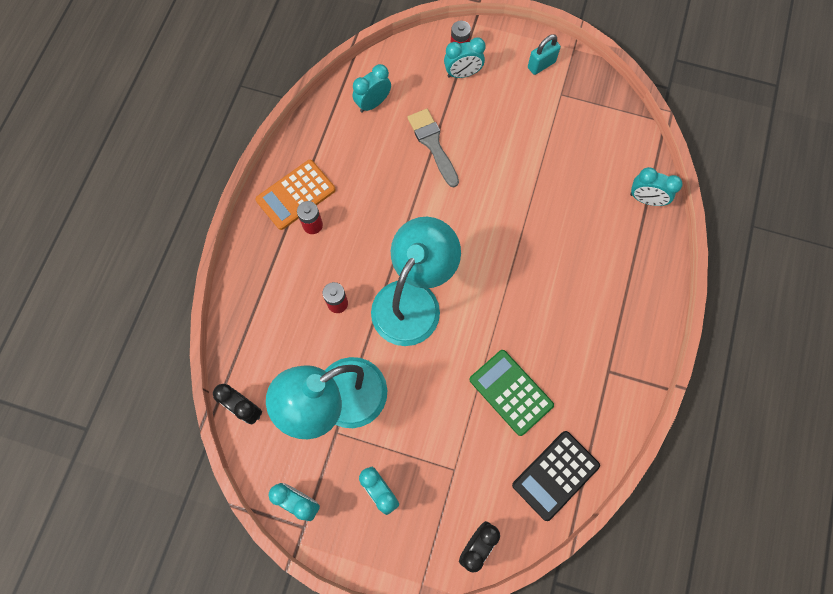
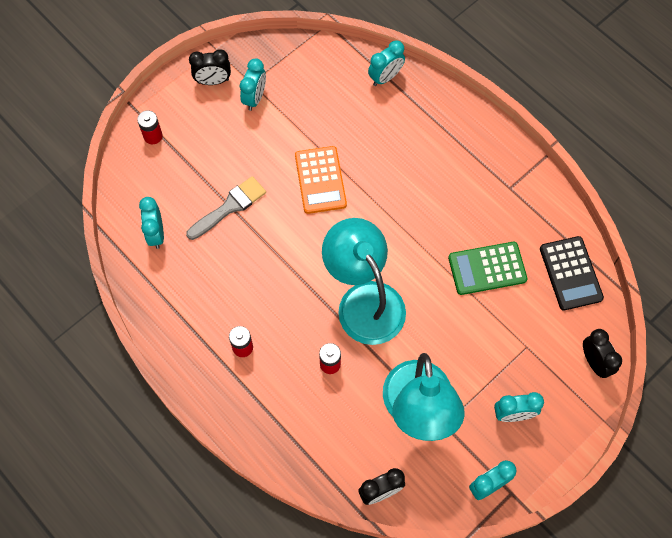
camera: 60 degrees left, 5 degrees down
(296, 195) = (203, 347): orange calculator -> orange calculator (320, 180)
(432, 144) = (230, 207): grey brush -> grey brush turned 135 degrees clockwise
(462, 74) = (178, 146): turquoise clock -> turquoise clock (255, 98)
(541, 65) = (213, 81): turquoise padlock -> black clock

